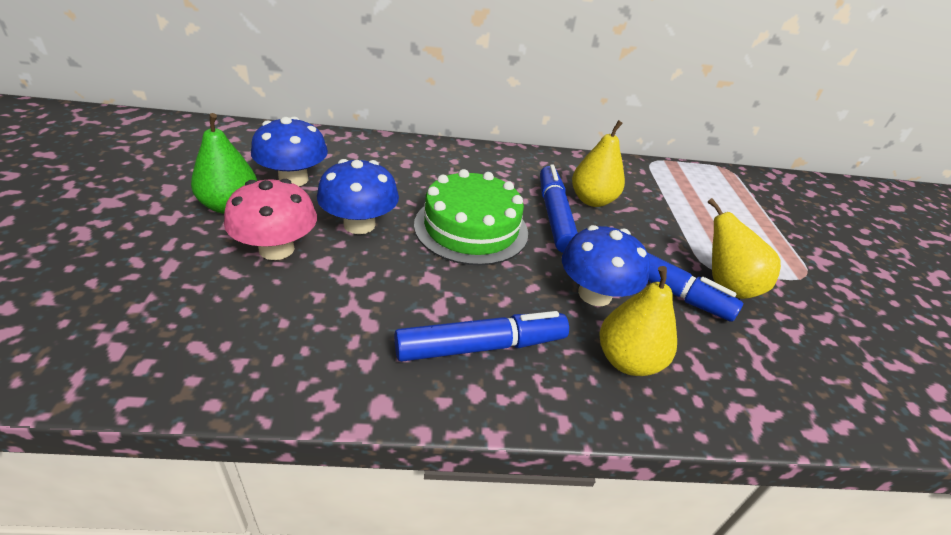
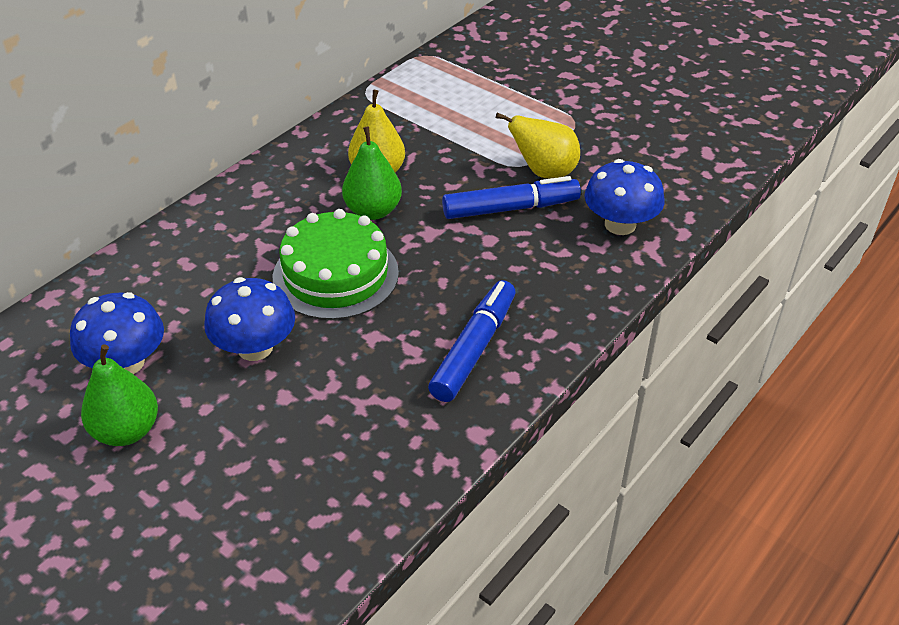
camera: 45 degrees left, 5 degrees up
(276, 249) = (235, 421): pink mushroom -> none
(554, 216) = (373, 211): blue marker -> green pear
(594, 294) = (483, 251): blue mushroom -> blue mushroom (620, 224)
(627, 360) = (557, 278): yellow pear -> none

